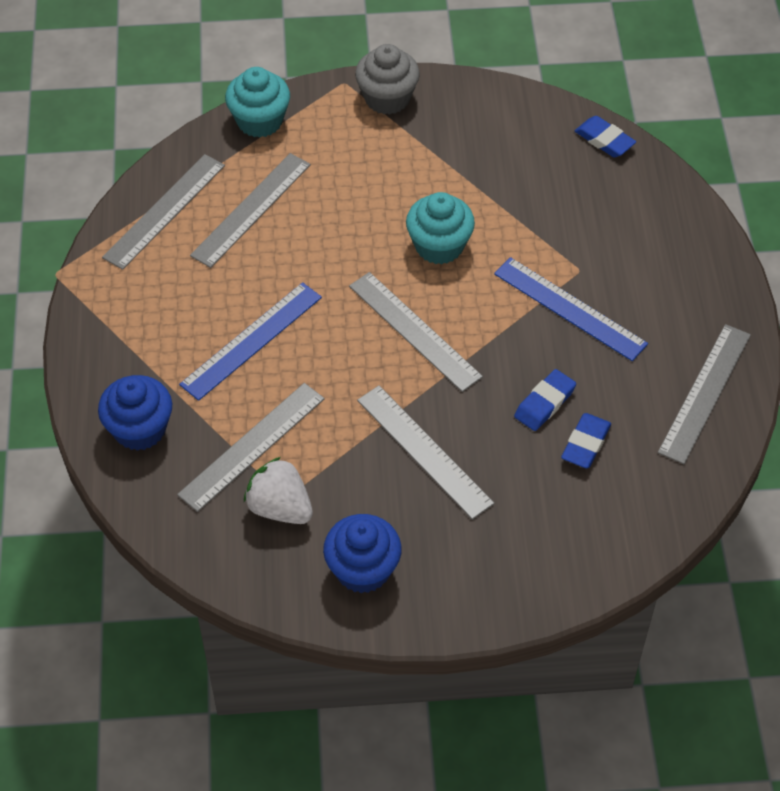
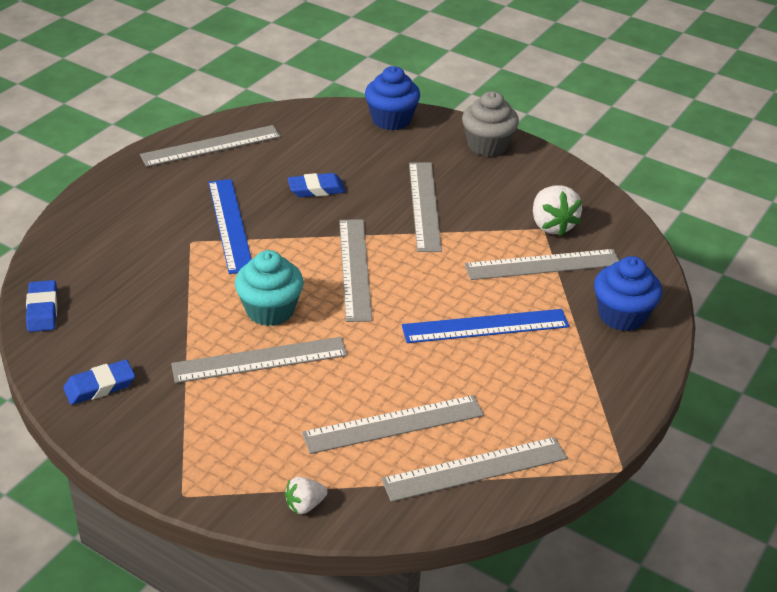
camera: 145 degrees left, 15 degrees down
(259, 121) = (305, 505): turquoise cupcake -> white strawberry
(363, 569) = (524, 175): blue cupcake -> blue cupcake (391, 119)
(387, 98) = (163, 453): grey cupcake -> grey cupcake (487, 145)
(399, 200) = (260, 360): none -> grey ruler
(585, 444) = (317, 160): blue eraser -> blue eraser (100, 386)

